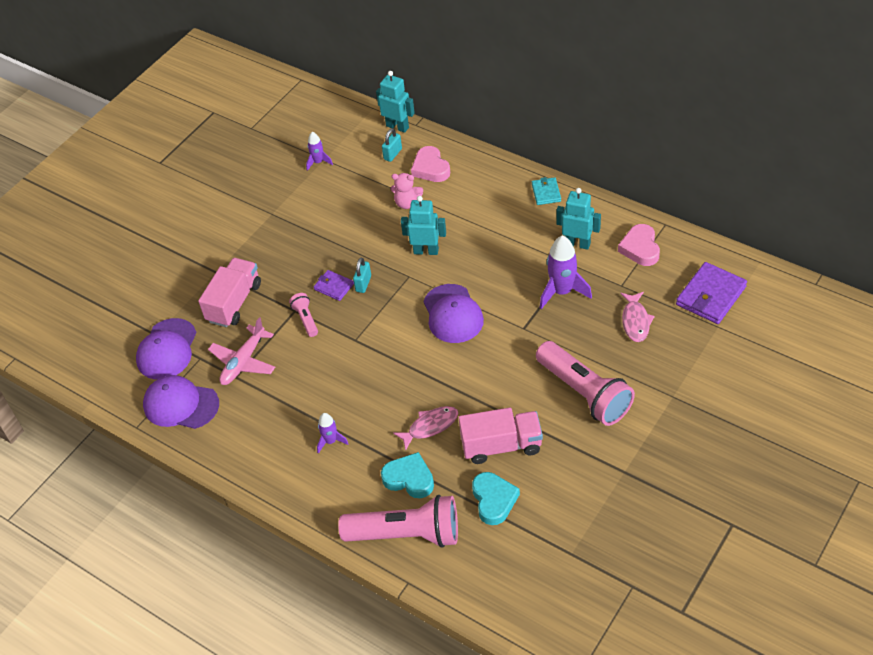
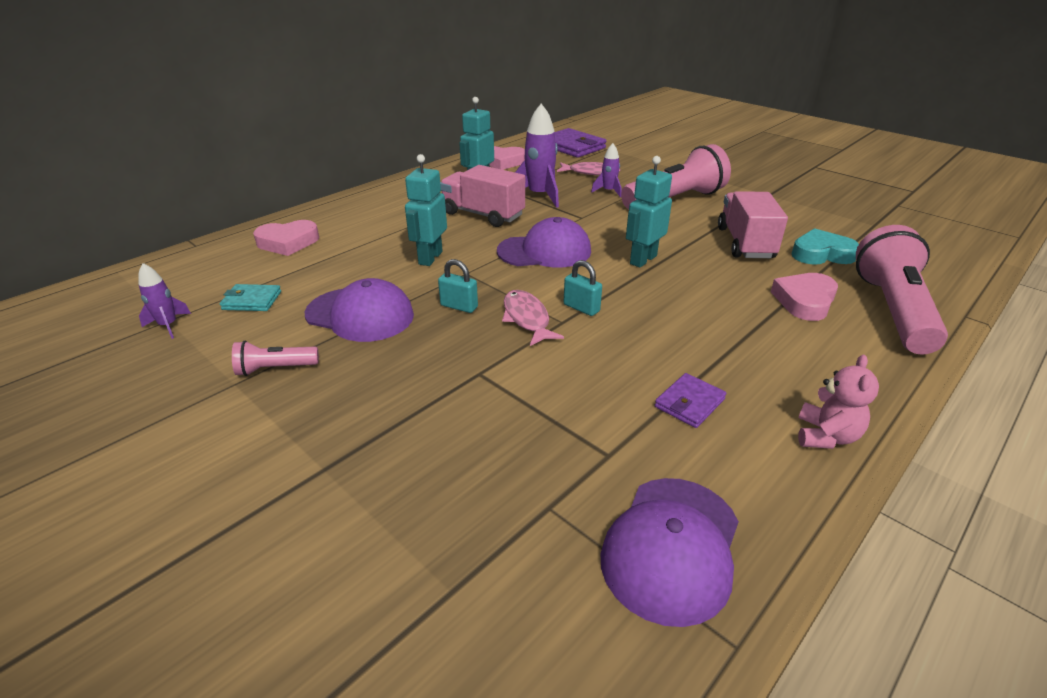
camera: 85 degrees left, 15 degrees down
(167, 349) = (507, 567): purple cap -> purple cap (360, 315)
(234, 302) = (423, 445): pink truck -> pink truck (483, 215)
(243, 362) = (575, 441): pink plane -> none
(306, 319) = (503, 363): pink flashlight -> pink flashlight (275, 369)
(331, 441) = (751, 357): purple rocket -> purple rocket (608, 191)
(334, 287) = (450, 331): purple wallet -> purple wallet (689, 403)
(393, 154) = (230, 264): turquoise padlock -> turquoise padlock (581, 308)
(397, 126) = (181, 257): turquoise robot -> turquoise robot (643, 260)
(407, 203) = (334, 262): pink teddy bear -> pink teddy bear (826, 436)
(409, 479) = (804, 301): turquoise heart -> pink heart
(430, 426) = (720, 280): pink fish -> pink fish (527, 318)
(546, 193) = (395, 189): turquoise wallet -> turquoise wallet (252, 300)

